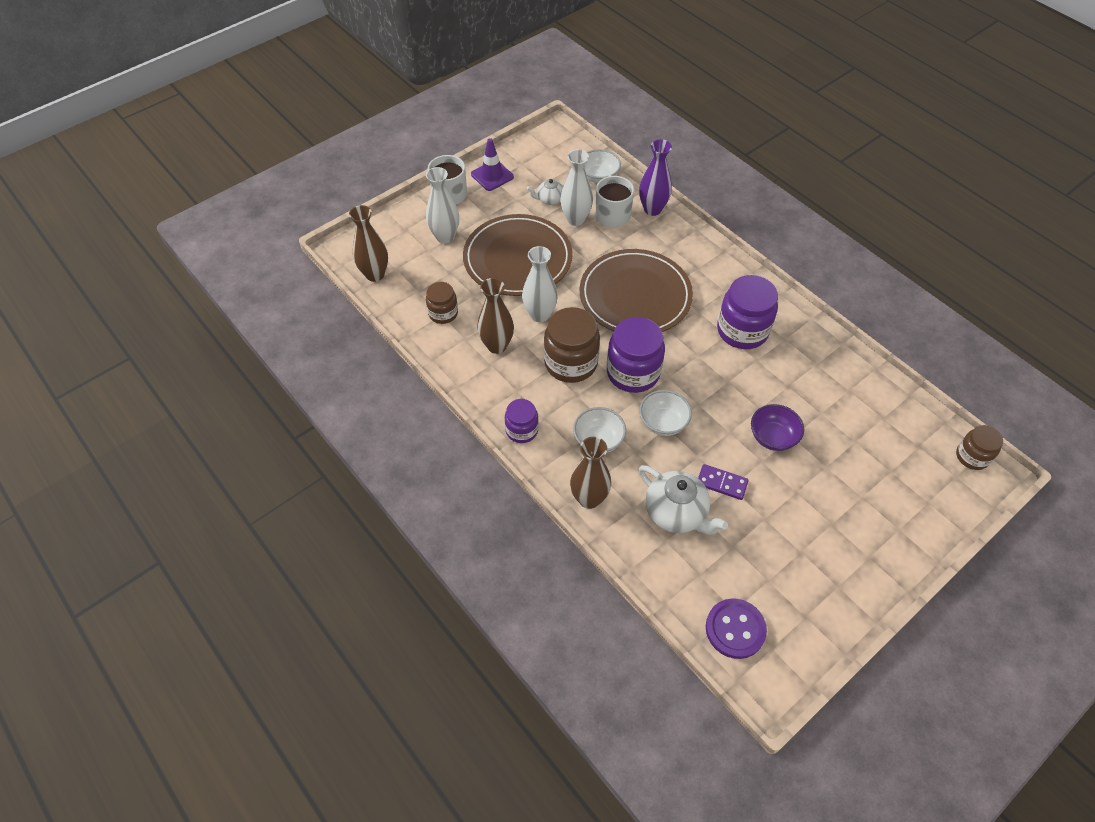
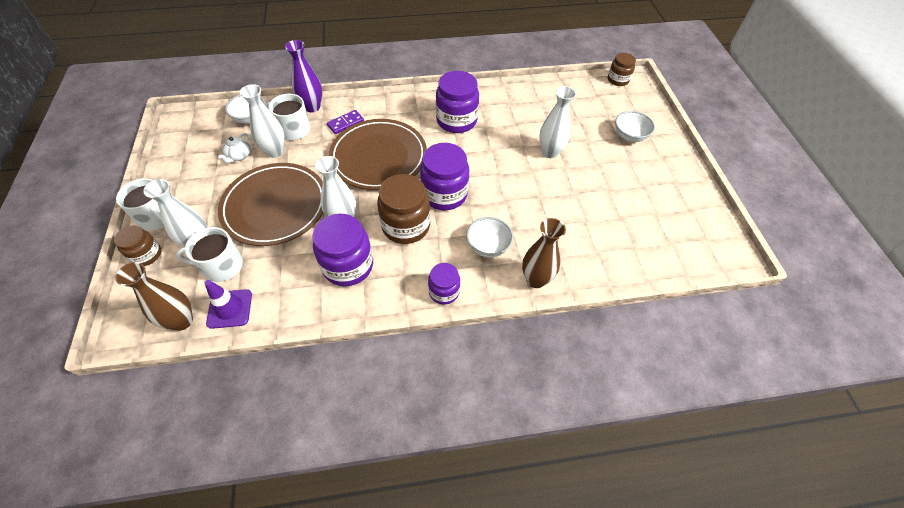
camera: 60 degrees left, 0 degrees up
(436, 264) = (222, 266): none -> white mug
(443, 313) = (279, 288): brown jar -> brown jar (146, 255)
(492, 176) = (172, 178): purple traffic cone -> purple traffic cone (230, 309)
(497, 345) = (348, 266): brown vase -> purple jar
(663, 423) = (499, 201): white bowl -> white bowl (629, 136)
(676, 513) = (578, 233): white teapot -> none
(722, 483) = (569, 196): purple domino -> purple domino (345, 123)
(735, 629) = (684, 251): purple button -> none
(772, 437) = (550, 152): purple bowl -> white vase

